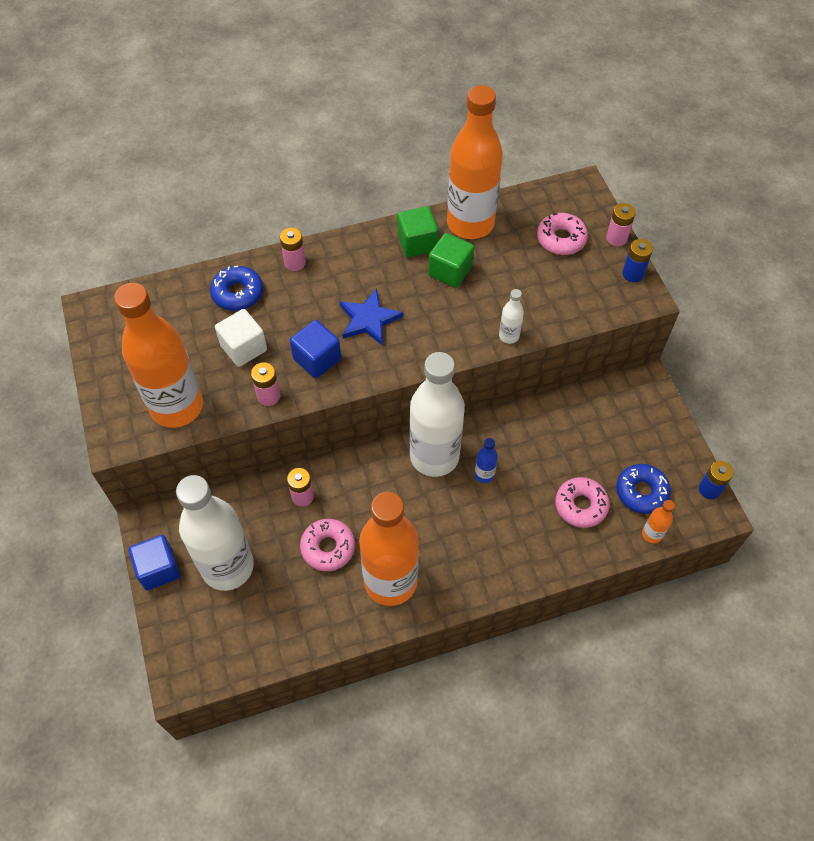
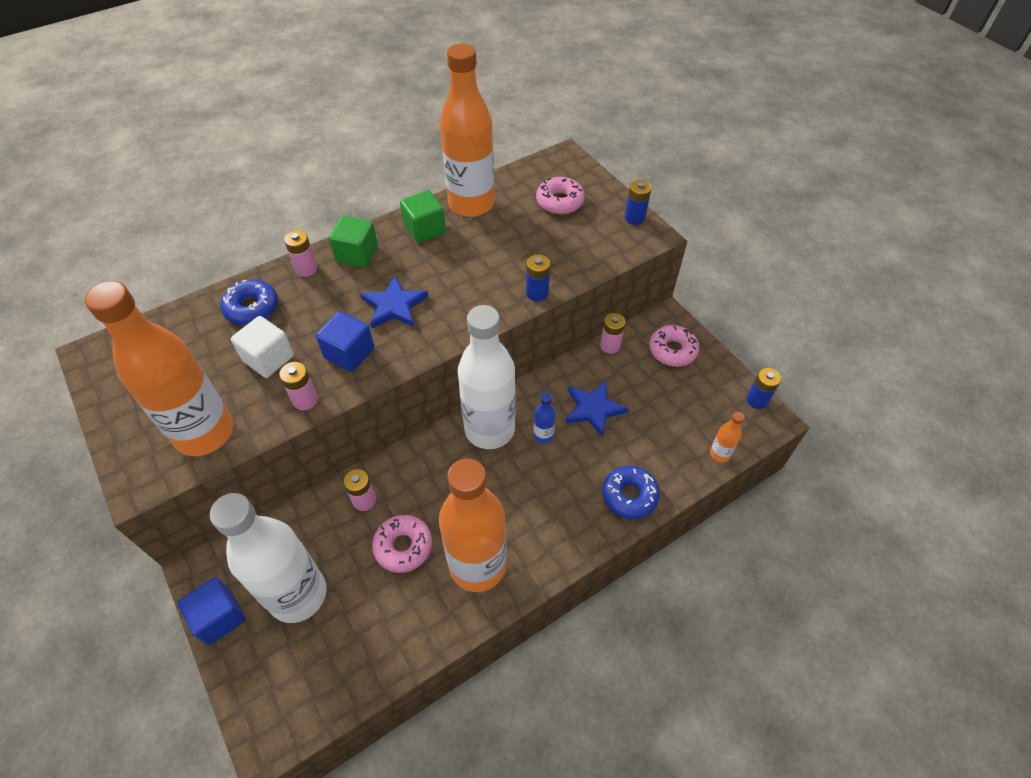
camera: 15 degrees left, 5 degrees down
(450, 271) = (463, 247): green cube -> green cube (357, 254)
(509, 336) = (537, 293): white bottle -> blue battery
(541, 459) = (593, 409): none -> blue star
(580, 505) = (644, 443): pink donut -> pink donut (672, 350)
(616, 238) = (609, 192): pink battery -> pink battery (610, 345)
(641, 492) = (696, 417): blue donut -> blue donut (629, 495)

